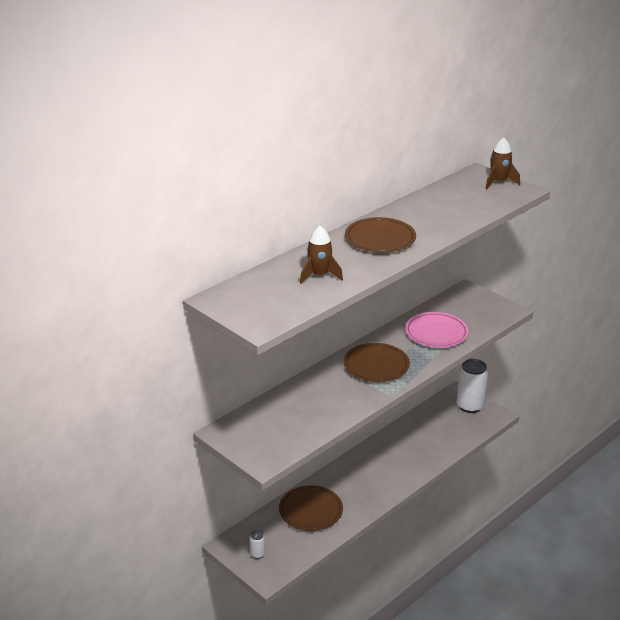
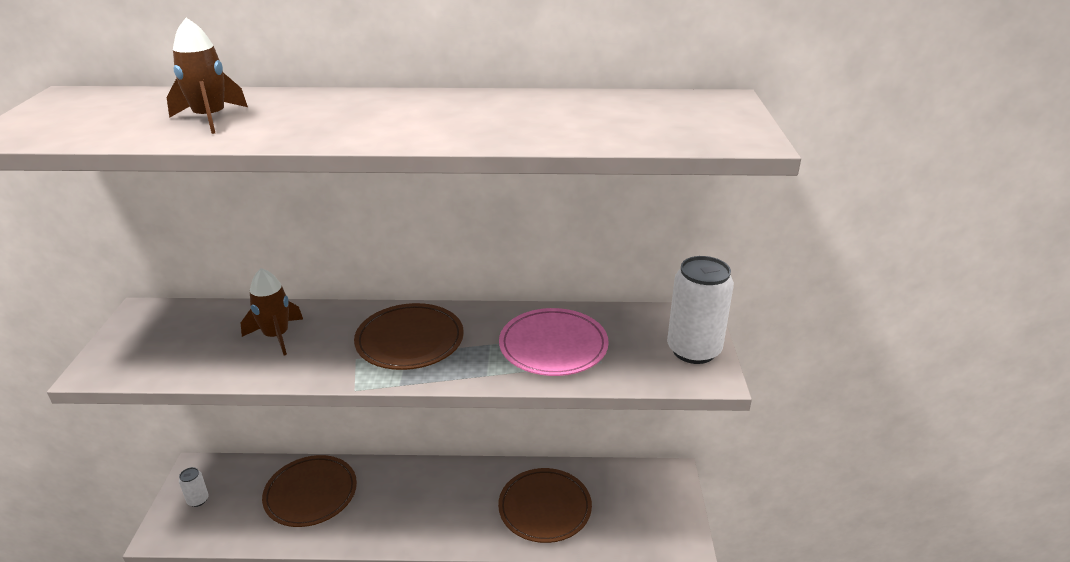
camera: 45 degrees right, 0 degrees up
(380, 239) = (384, 114): brown plate -> brown plate (545, 508)
(470, 406) = (666, 502): white can -> white can (693, 350)
(499, 182) = (731, 118): brown rocket -> brown rocket (276, 336)

